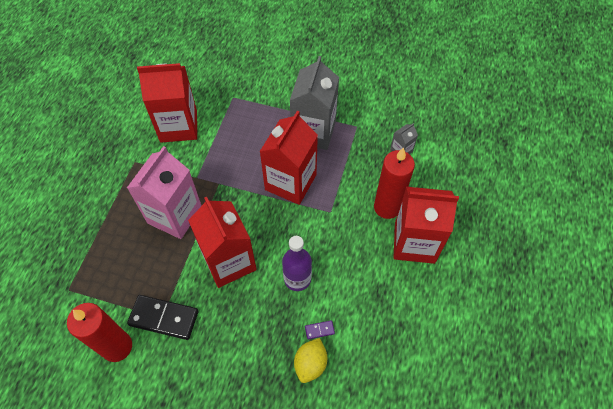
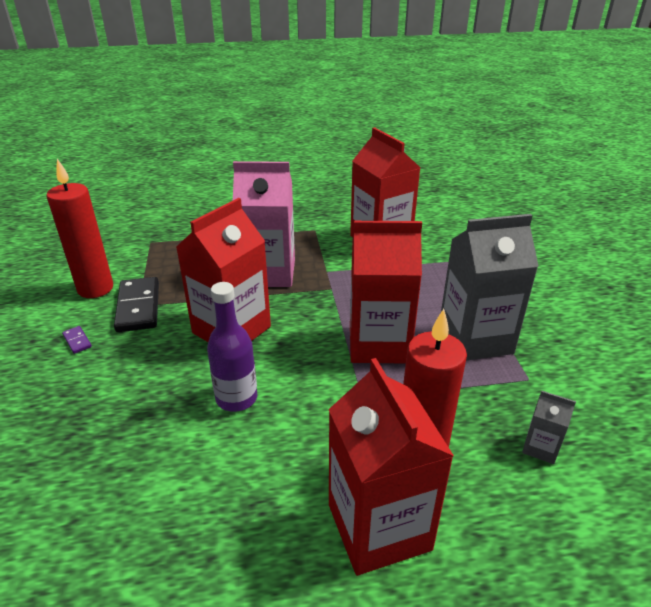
camera: 65 degrees right, 25 degrees down
(310, 364) = (107, 456): yellow lemon -> none
(319, 330) = (164, 449): purple domino -> purple domino (77, 341)

